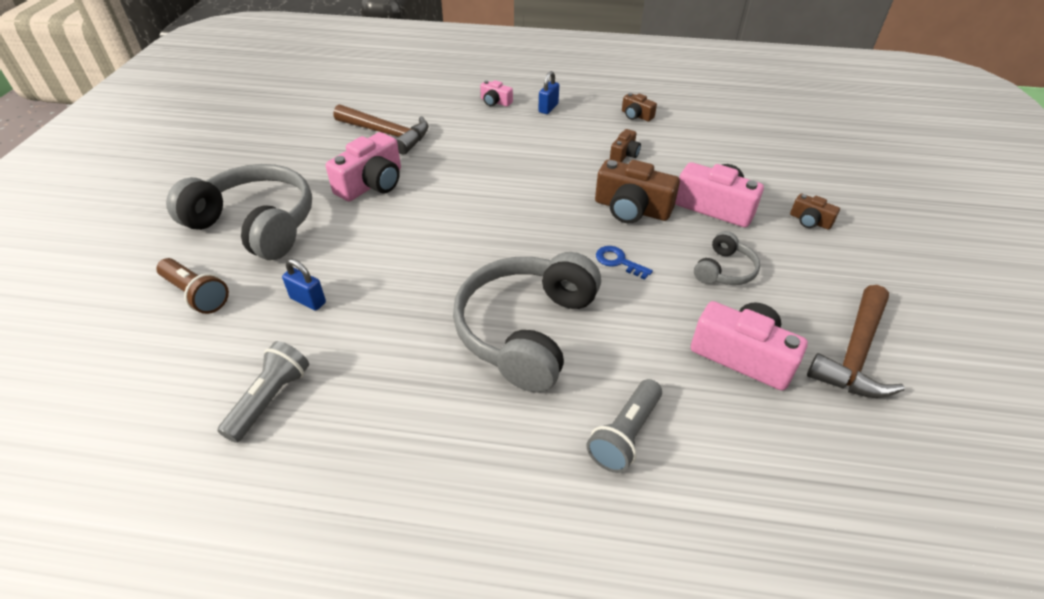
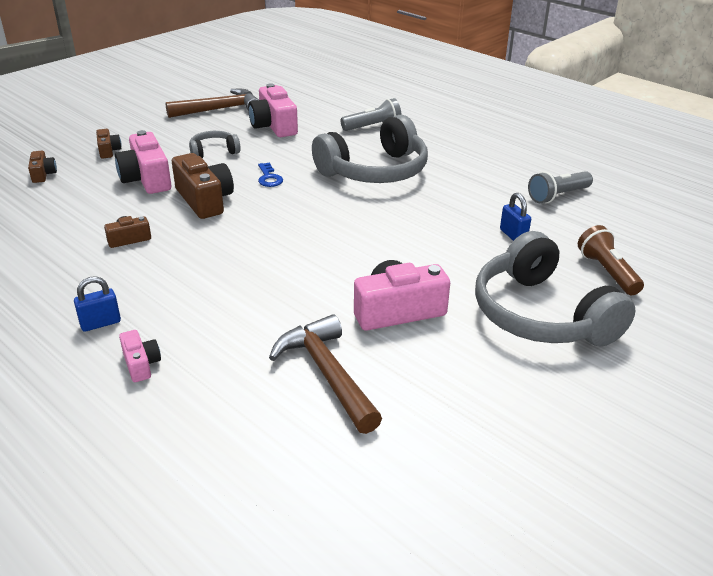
camera: 145 degrees left, 10 degrees down
(636, 115) = (38, 271): brown camera -> brown camera (43, 174)

